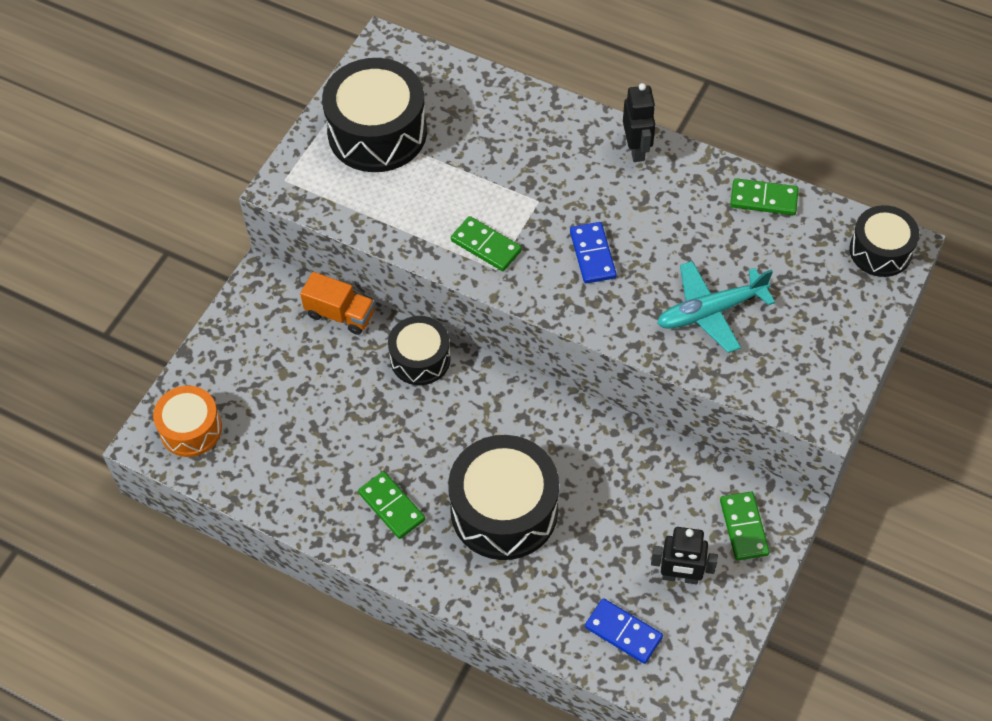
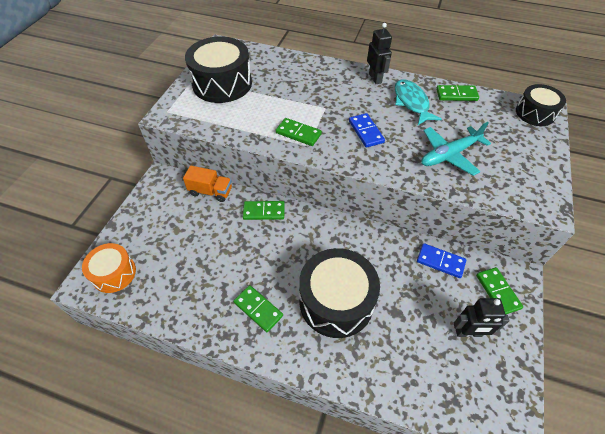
camera: 10 degrees left, 5 degrees down
(420, 359) = (264, 211): black drum -> green domino
(623, 632) = (443, 382): blue domino -> blue domino (440, 261)
(683, 206) = (411, 102): none -> turquoise fish

